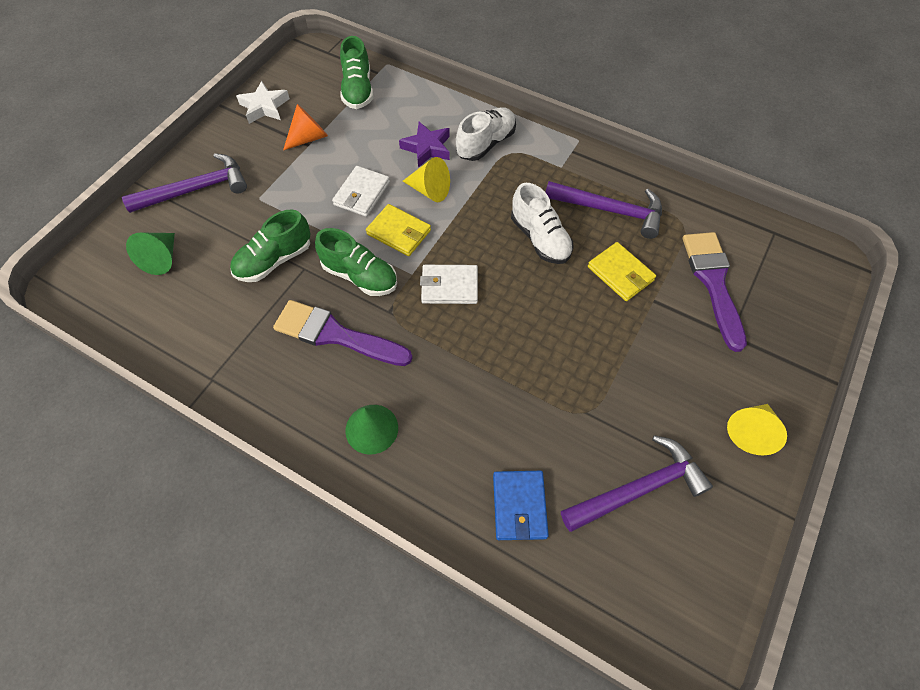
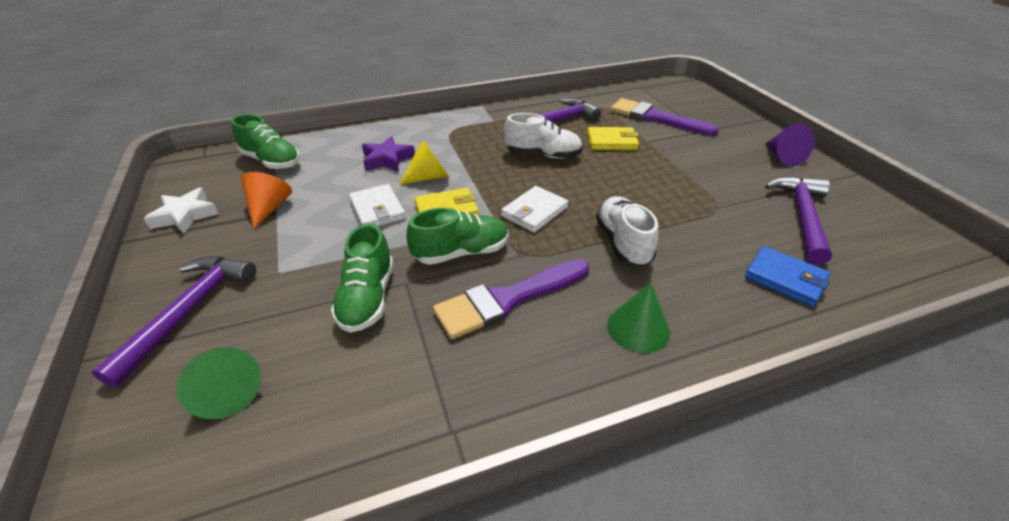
camera: 50 degrees left, 20 degrees down
(486, 143) = (426, 136): white shoe -> white shoe (623, 243)
(751, 431) = (783, 157): yellow cone -> purple cone

